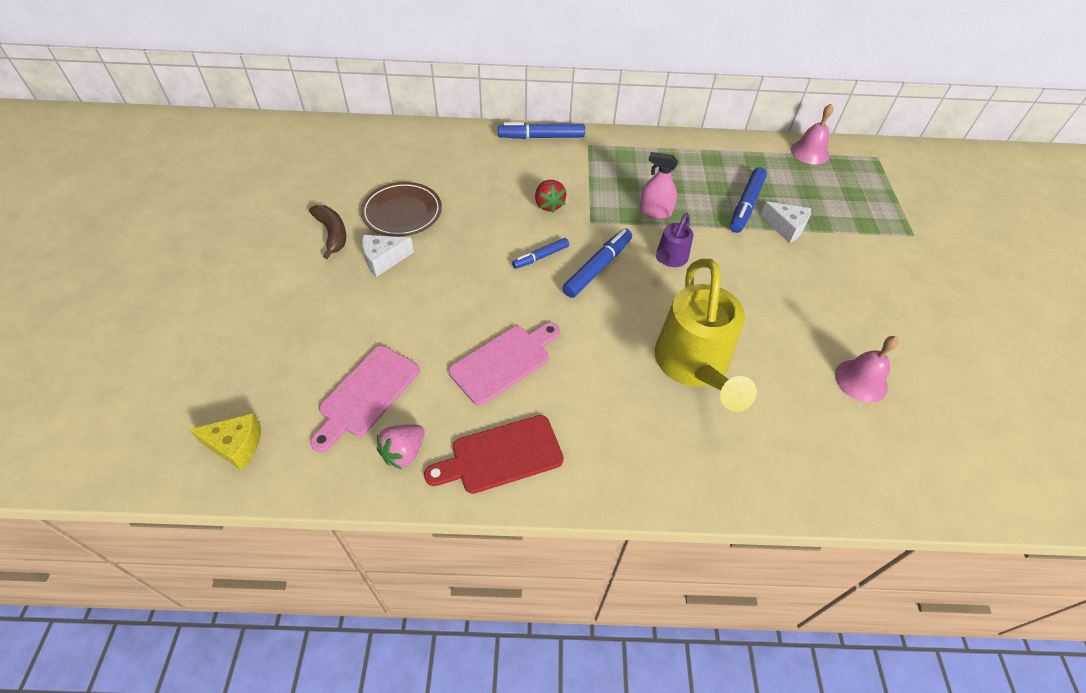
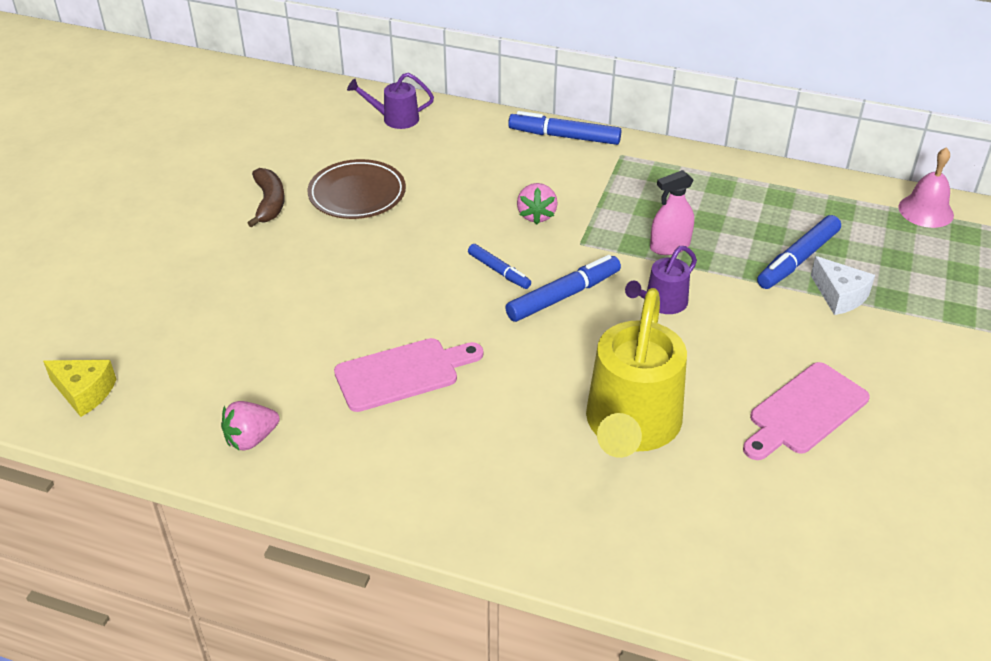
camera: 20 degrees right, 10 degrees down
(366, 394) = (237, 373): pink cutting board -> pink cutting board (805, 411)
(384, 260) = (314, 240): white cheese -> none
(406, 143) = (395, 119): none -> purple watering can
(501, 455) = (355, 467): red cutting board -> none
(541, 257) = (499, 271): blue marker -> blue marker turned 120 degrees counterclockwise
(548, 205) = (536, 215): red strawberry -> pink strawberry
(655, 211) = (670, 246): pink spray bottle -> pink spray bottle turned 60 degrees counterclockwise
(861, 380) = (845, 491): pink bell -> none

